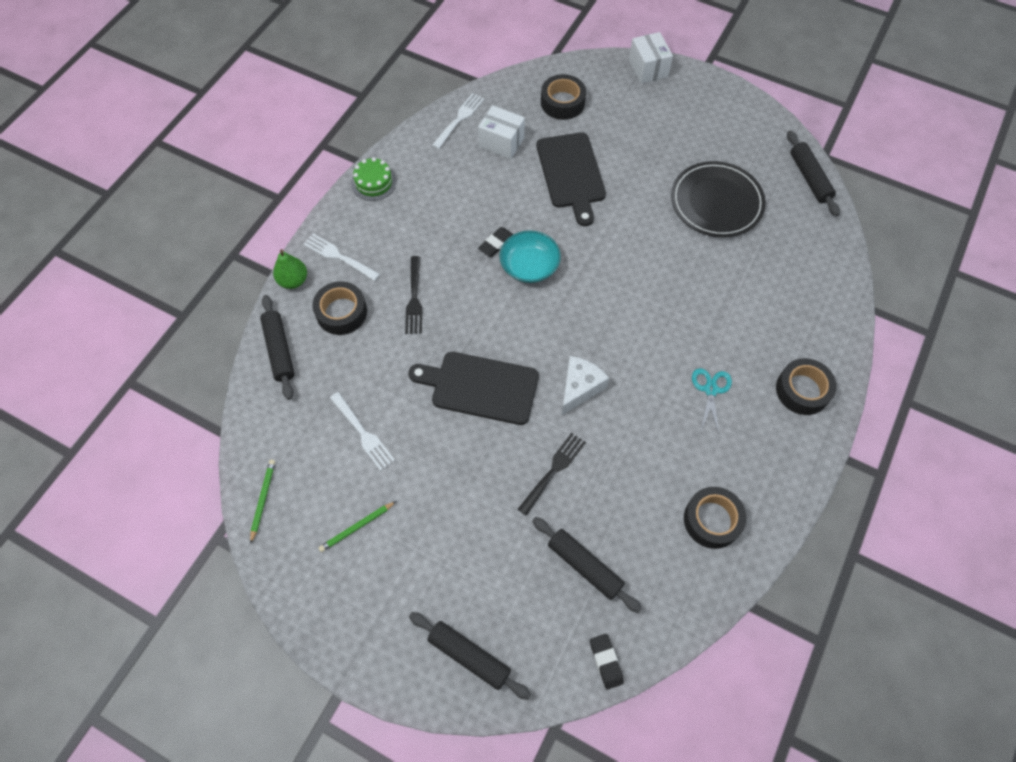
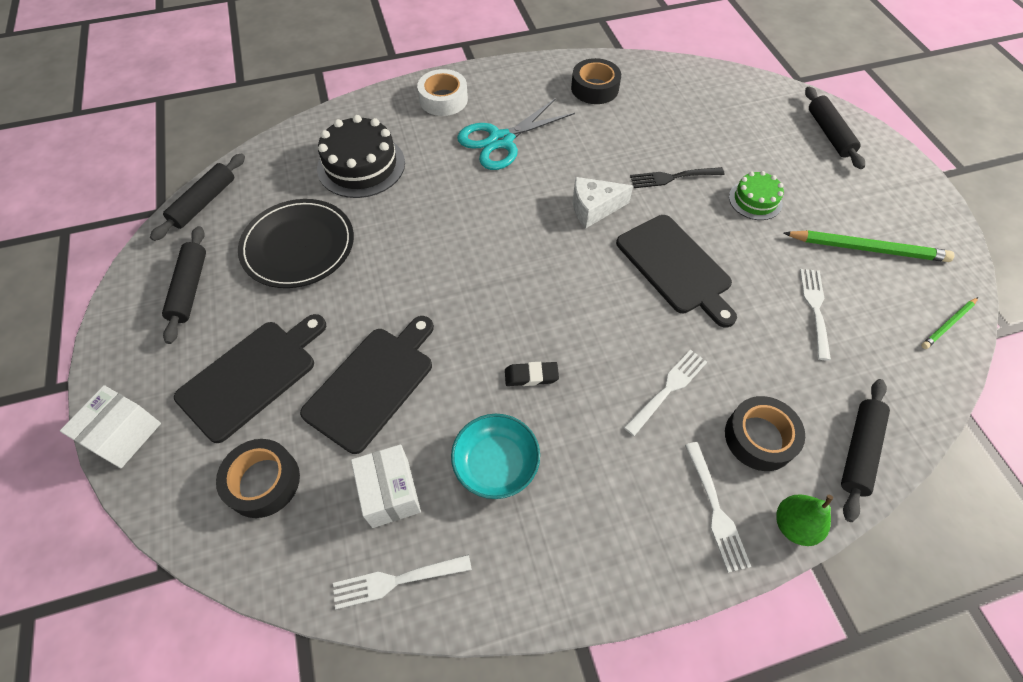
camera: 135 degrees left, 5 degrees down
(357, 527) = (867, 249): green pencil -> green pencil, size x1.84
(373, 182) = (592, 582): green cake -> green cake (755, 200)
(414, 298) = (667, 390): black fork -> white fork
(529, 266) = (524, 328): turquoise bowl -> turquoise bowl (496, 463)
(584, 566) = (705, 122): black rolling pin -> black rolling pin (190, 288)
(606, 661) = (738, 80): black eraser -> none
(633, 130) = (251, 376): none -> black cutting board
(710, 390) = (501, 140): turquoise scissors -> turquoise scissors, size x1.78
(767, 282) = (361, 165): none -> black cake
(802, 390) = (443, 99): black tape -> white tape

